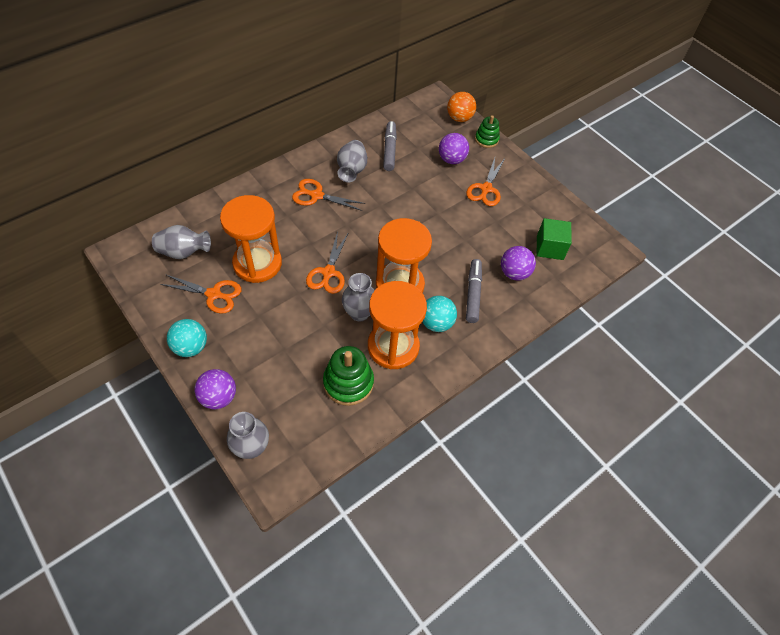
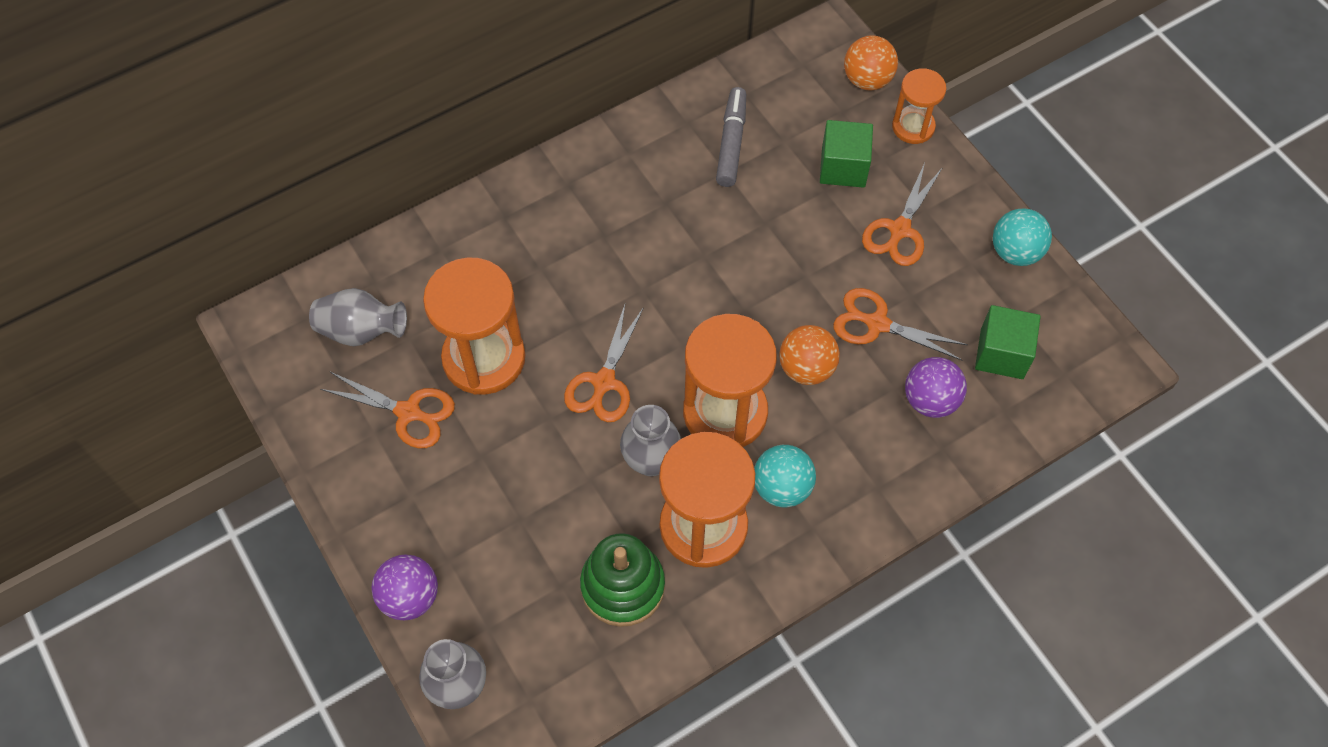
camera: 10 degrees right, 5 degrees up
(191, 347) = (368, 506): turquoise ball -> turquoise ball (1015, 252)
(317, 195) = (594, 231): orange scissors -> orange scissors (877, 324)
(352, 170) = (659, 183): grey vase -> none
(443, 260) = (806, 368): none -> orange ball
(451, 160) = (843, 167): purple ball -> green cube
(473, 294) = (852, 436): grey marker -> none
(486, 139) = (913, 127): green stacking toy -> orange hourglass

